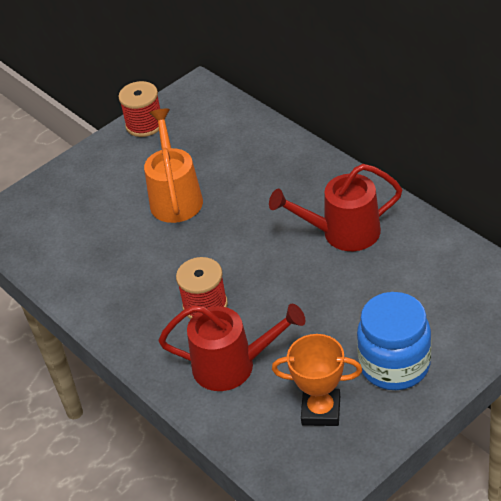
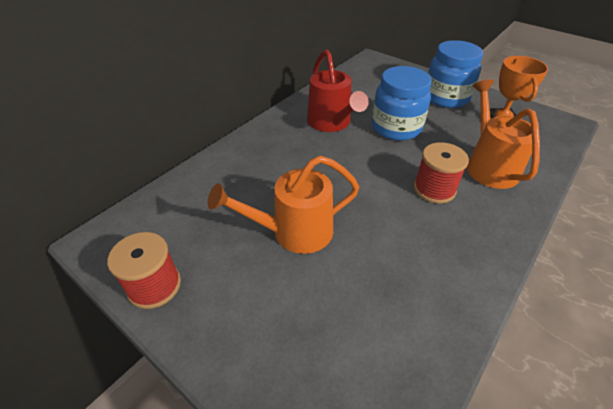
camera: 105 degrees left, 0 degrees up
(233, 365) = (488, 165): red watering can -> orange watering can
(324, 293) = (396, 128): none -> blue jar

